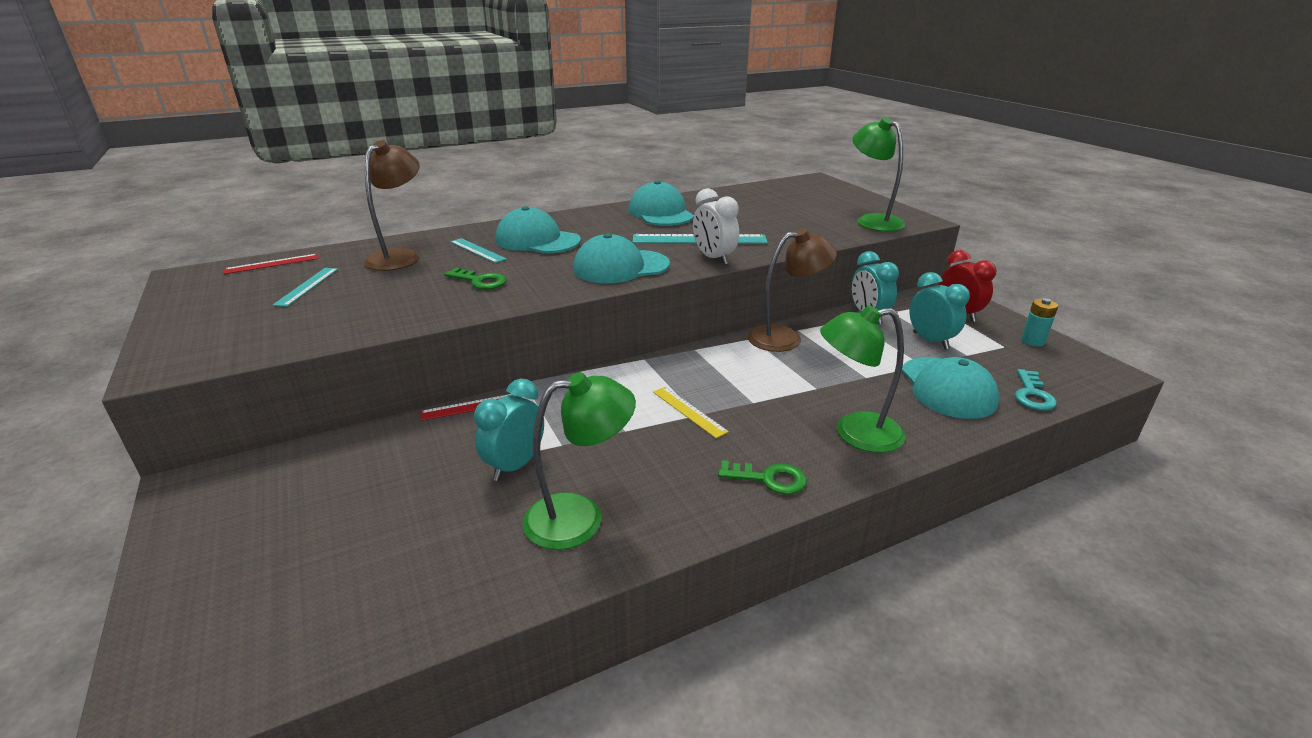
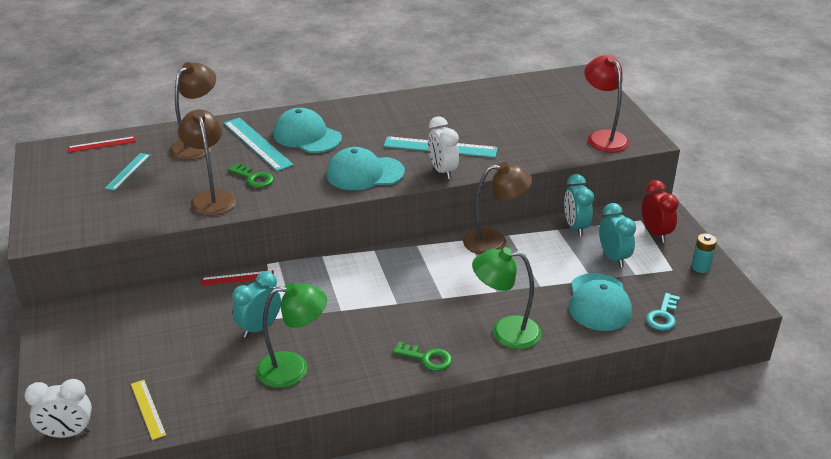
camera: 10 degrees right, 5 degrees up
(192, 684) = (67, 433): none -> white clock
(426, 303) = (211, 197): none -> brown lamp
(477, 250) = (257, 144): turquoise ruler -> turquoise ruler, size x1.72
(660, 213) = (420, 110): turquoise cap -> none
(689, 411) = (392, 300): yellow ruler -> yellow ruler (148, 409)
(872, 221) = (603, 137): green lamp -> red lamp

